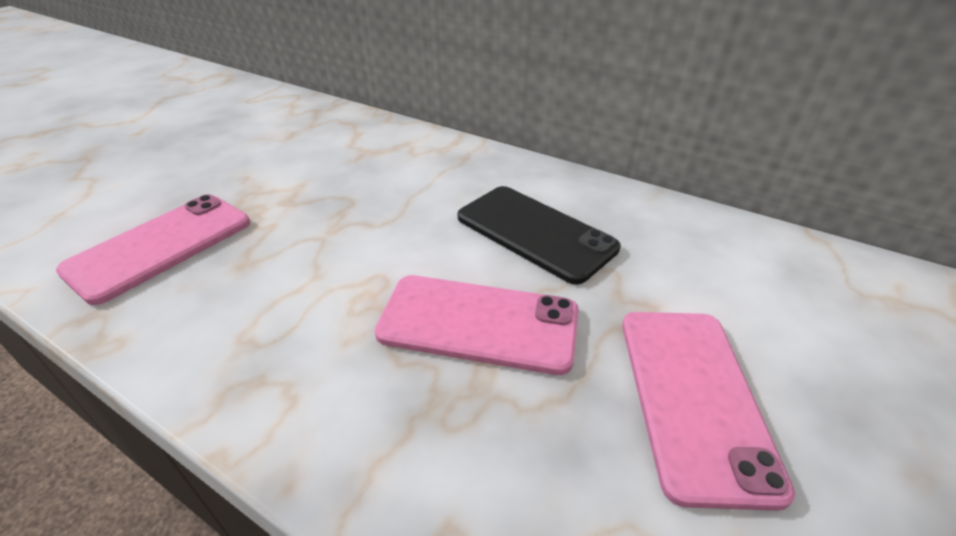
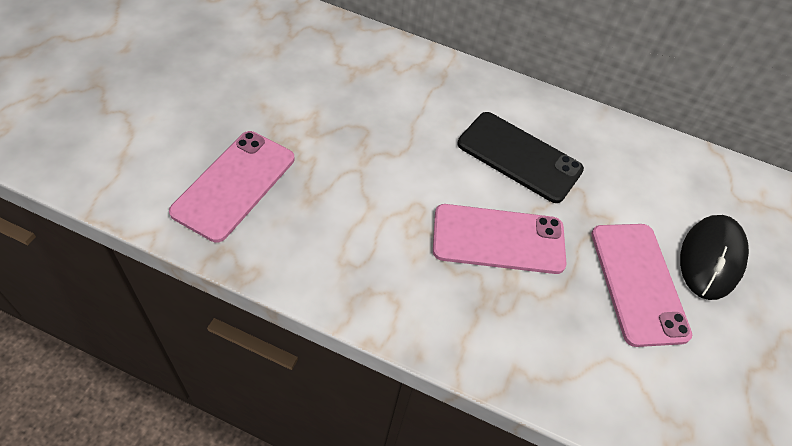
camera: 15 degrees left, 15 degrees up
(822, 370) = (711, 258): none -> black mouse

